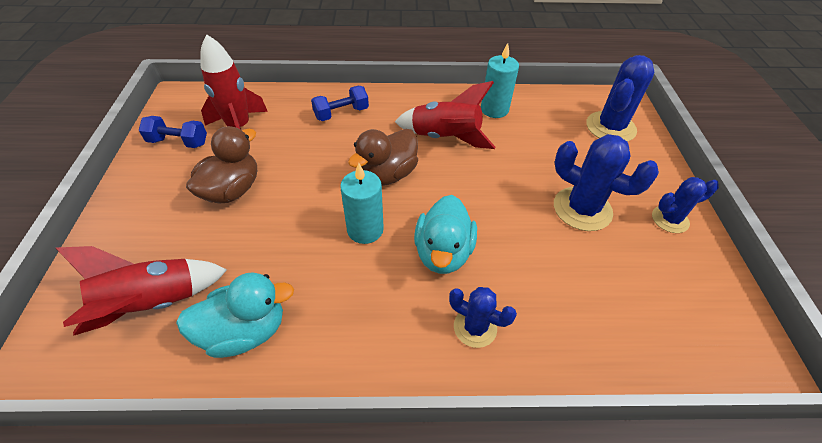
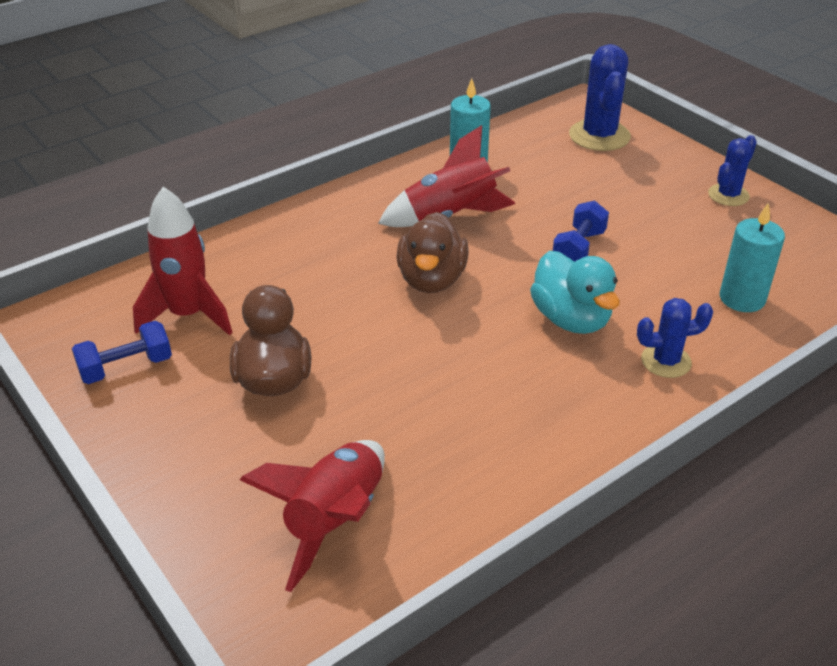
camera: 35 degrees left, 10 degrees down
(245, 331) = (465, 484): turquoise duck -> none
(341, 113) = (299, 243): blue dumbbell -> blue dumbbell (579, 249)
(365, 230) = (473, 339): turquoise candle -> turquoise candle (742, 298)
(582, 209) = (650, 221): blue cactus -> none

